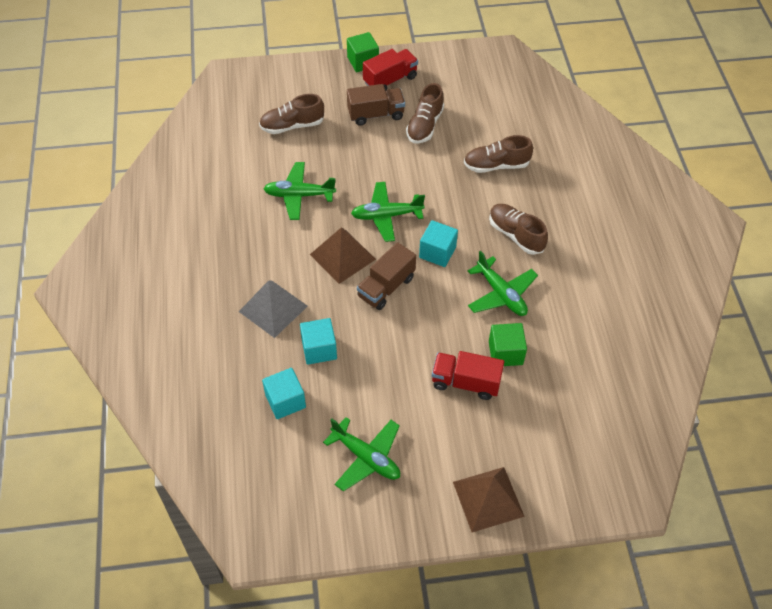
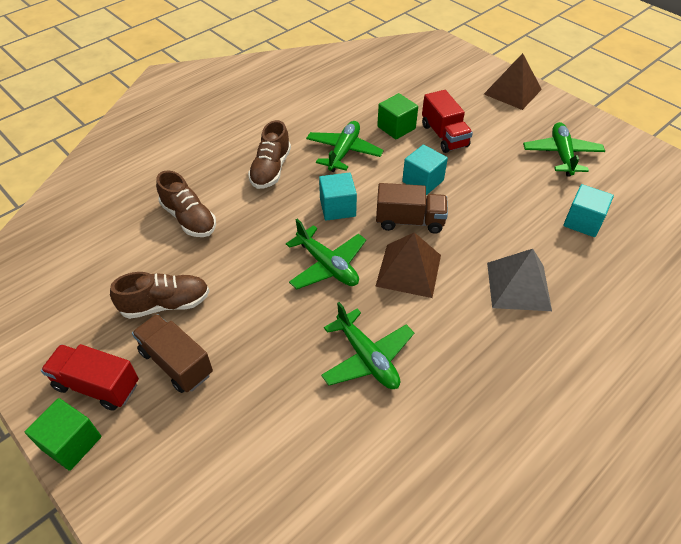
camera: 125 degrees left, 5 degrees down
(292, 126) = (260, 446): brown shoe -> none
(319, 349) = (516, 229): turquoise cube -> turquoise cube (423, 181)

